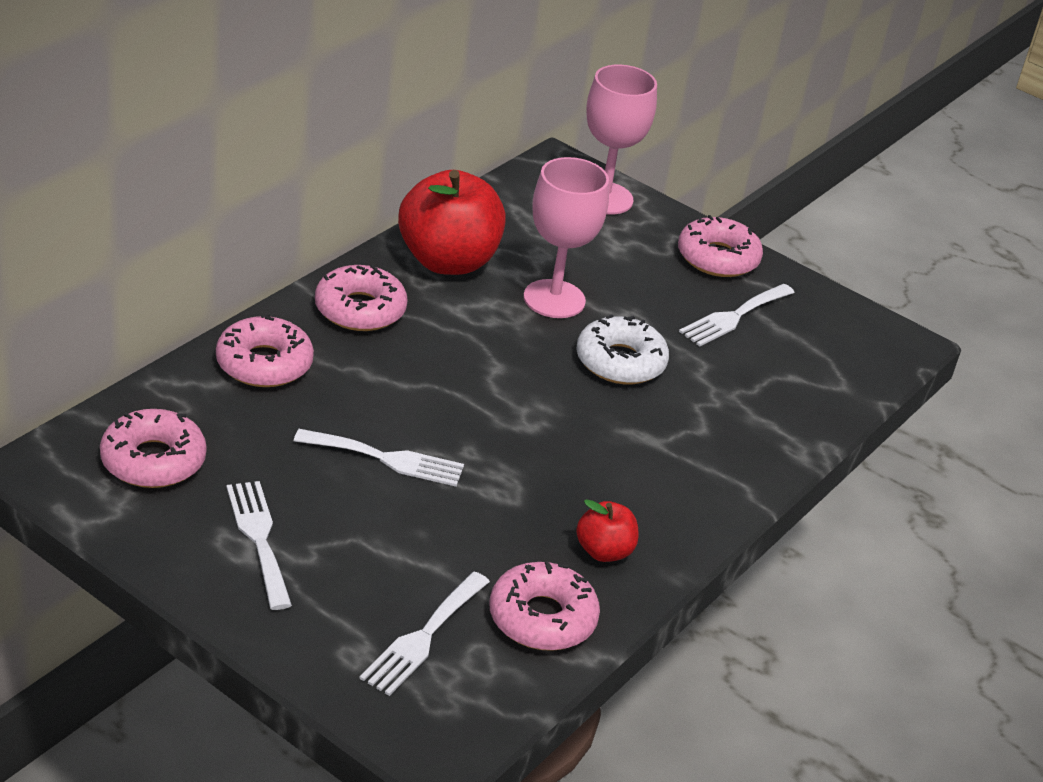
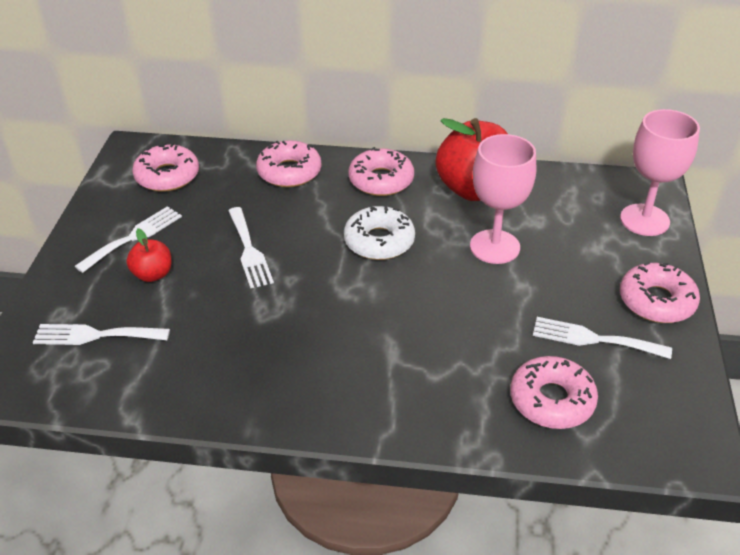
camera: 65 degrees right, 5 degrees up
(542, 618) = (153, 379): pink donut -> pink donut (551, 400)
(604, 551) = (246, 381): red apple -> red apple (153, 274)
(620, 362) = (463, 304): white donut -> white donut (379, 241)

